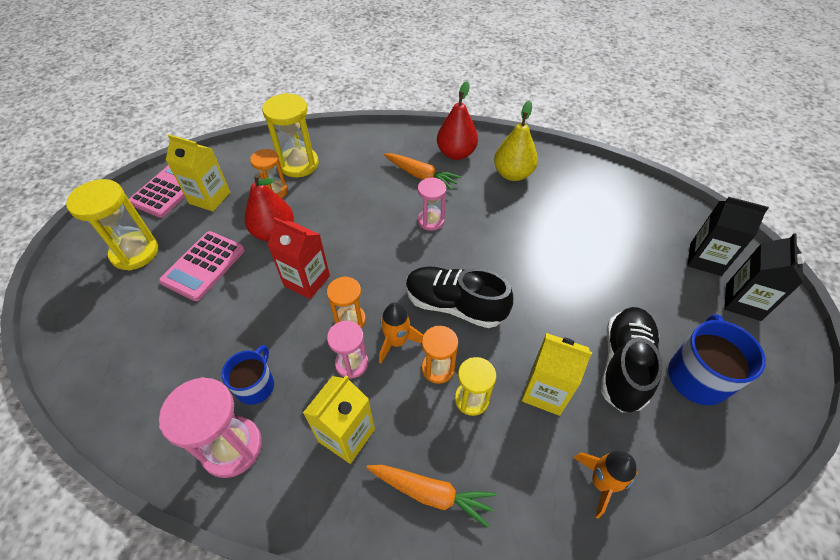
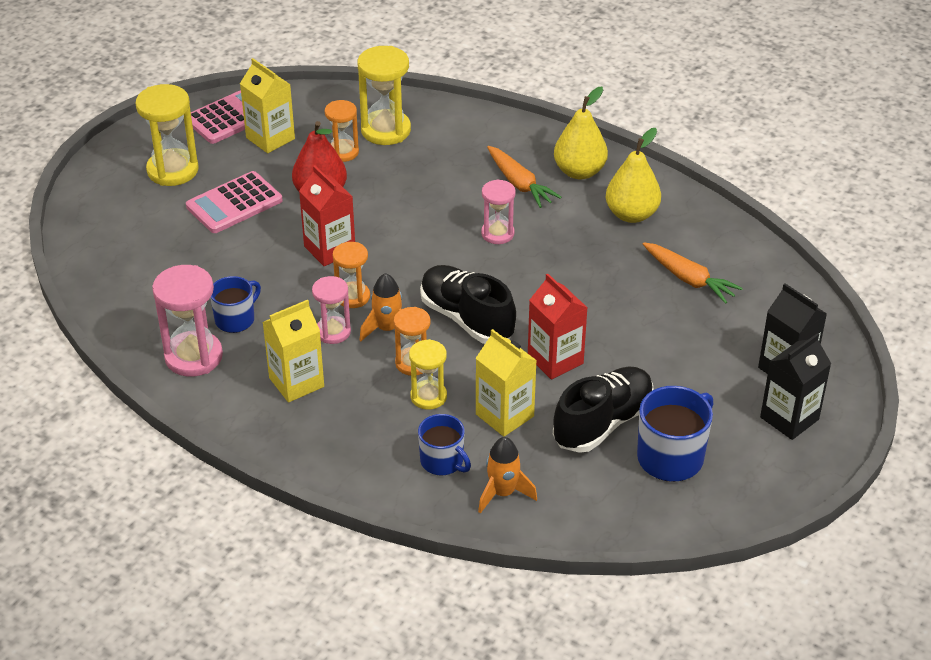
camera: 25 degrees right, 10 degrees down
(431, 493) = (345, 446): orange carrot -> orange carrot (689, 279)
(456, 153) = (579, 171): red pear -> yellow pear
(528, 470) = (443, 461): none -> blue mug
(546, 317) = (555, 360): none -> red carton

